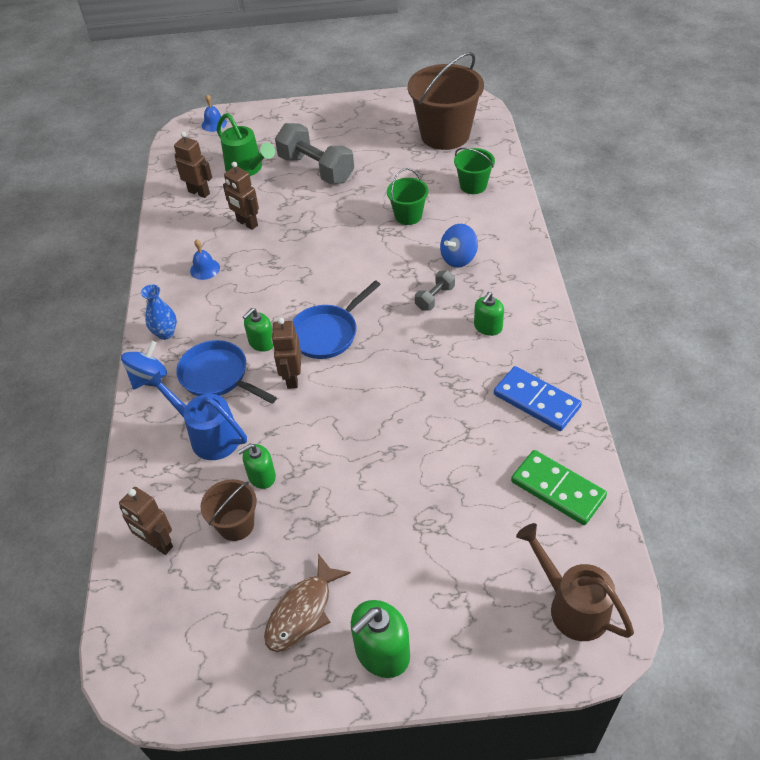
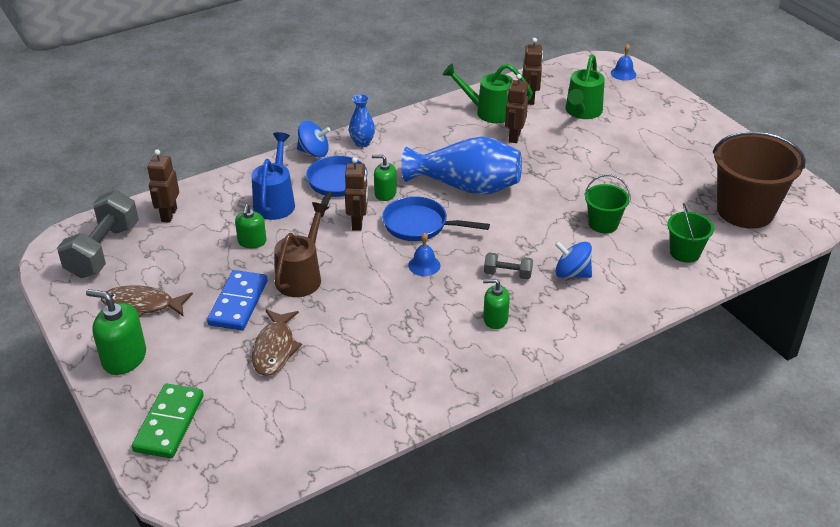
camera: 60 degrees right, 10 degrees down
(194, 226) = (489, 112): none -> green watering can
(205, 269) = (444, 135): blue bell -> blue bell (424, 265)
(236, 524) = (202, 245): brown bucket -> none
(261, 476) = (252, 242): green soap dispenser -> green soap dispenser turned 120 degrees counterclockwise
(292, 378) = (358, 223): brown robot -> brown robot turned 120 degrees clockwise
(295, 281) = (466, 186): none -> blue vase
(316, 169) = (617, 149): grey dumbbell -> grey dumbbell (103, 251)
(440, 504) = (274, 349): none -> brown fish
(536, 401) = (424, 377): blue domino -> blue domino (238, 303)
(558, 489) = (329, 419): green domino -> green domino (169, 423)
(572, 606) = (210, 460): brown watering can -> brown watering can (302, 276)

